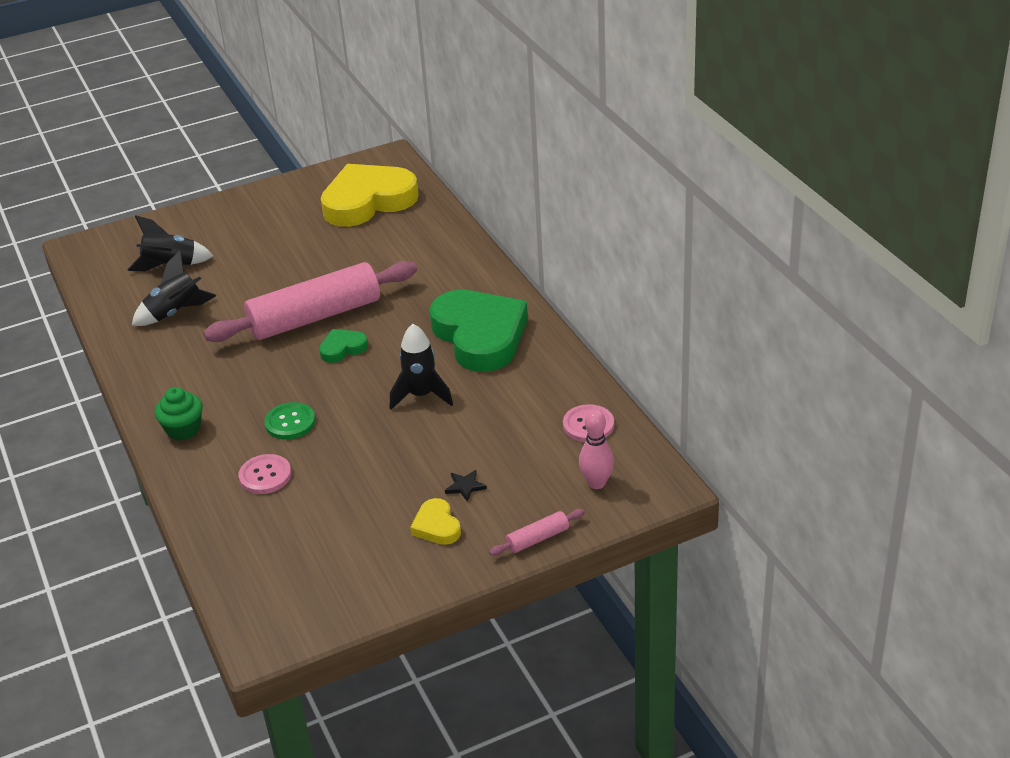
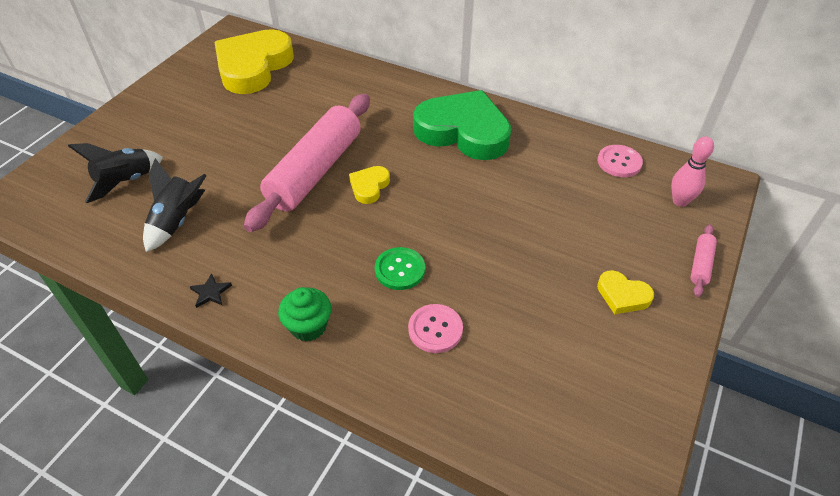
camera: 40 degrees left, 10 degrees up
(342, 348) = (369, 186): green heart -> yellow heart
(421, 395) = (478, 195): black rocket -> none
(465, 486) = (600, 251): black star -> black star (210, 292)

